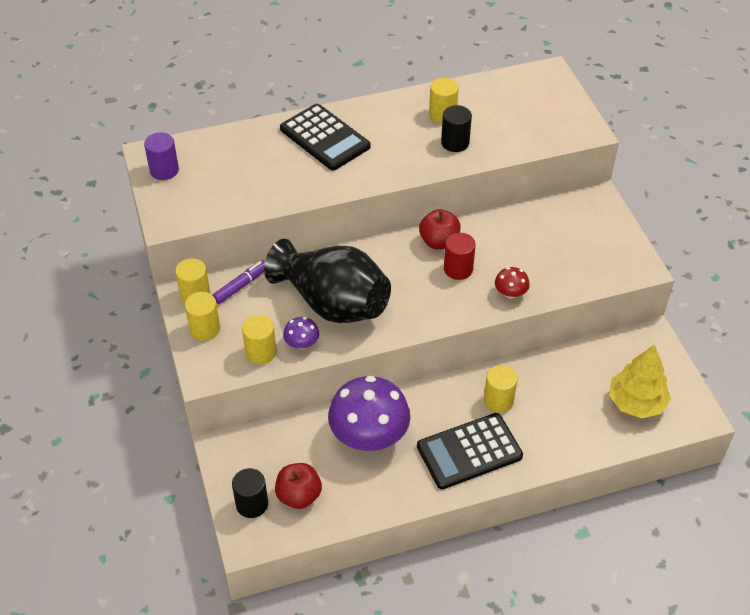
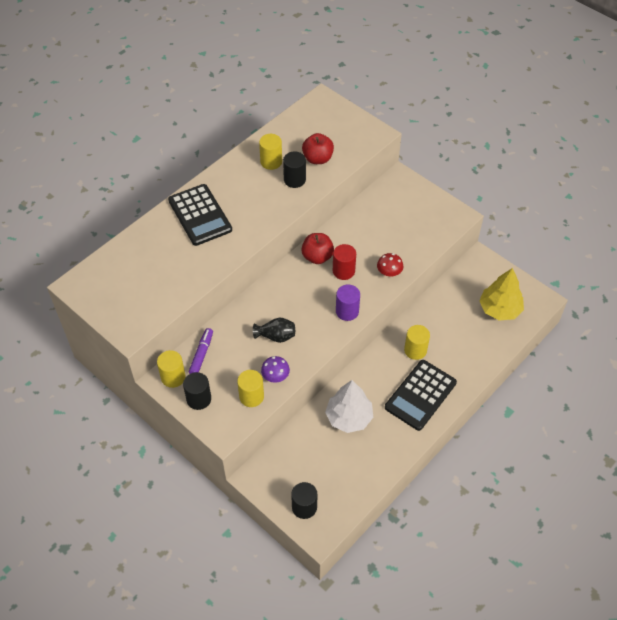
camera: 30 degrees left, 5 degrees up
(164, 170) = (97, 293): purple cylinder -> purple cylinder (347, 311)
(205, 329) = (199, 399): yellow cylinder -> black cylinder
(299, 496) = (332, 484): red apple -> red apple (317, 159)
(324, 138) = (200, 215): black calculator -> black calculator turned 45 degrees clockwise
(332, 303) = (276, 336): black vase -> black vase, size x0.41
(369, 435) = (349, 417): purple mushroom -> white tree

